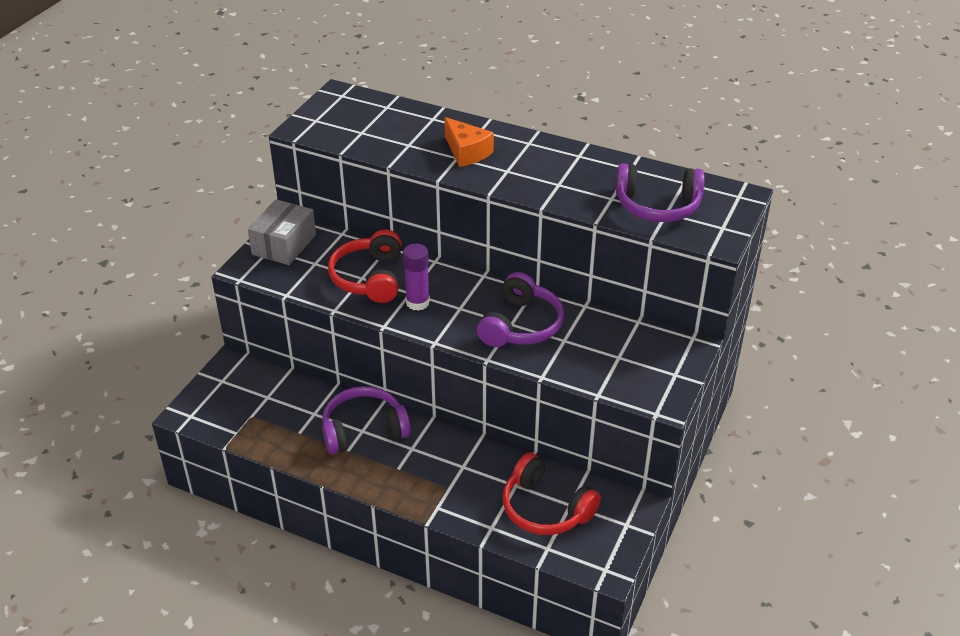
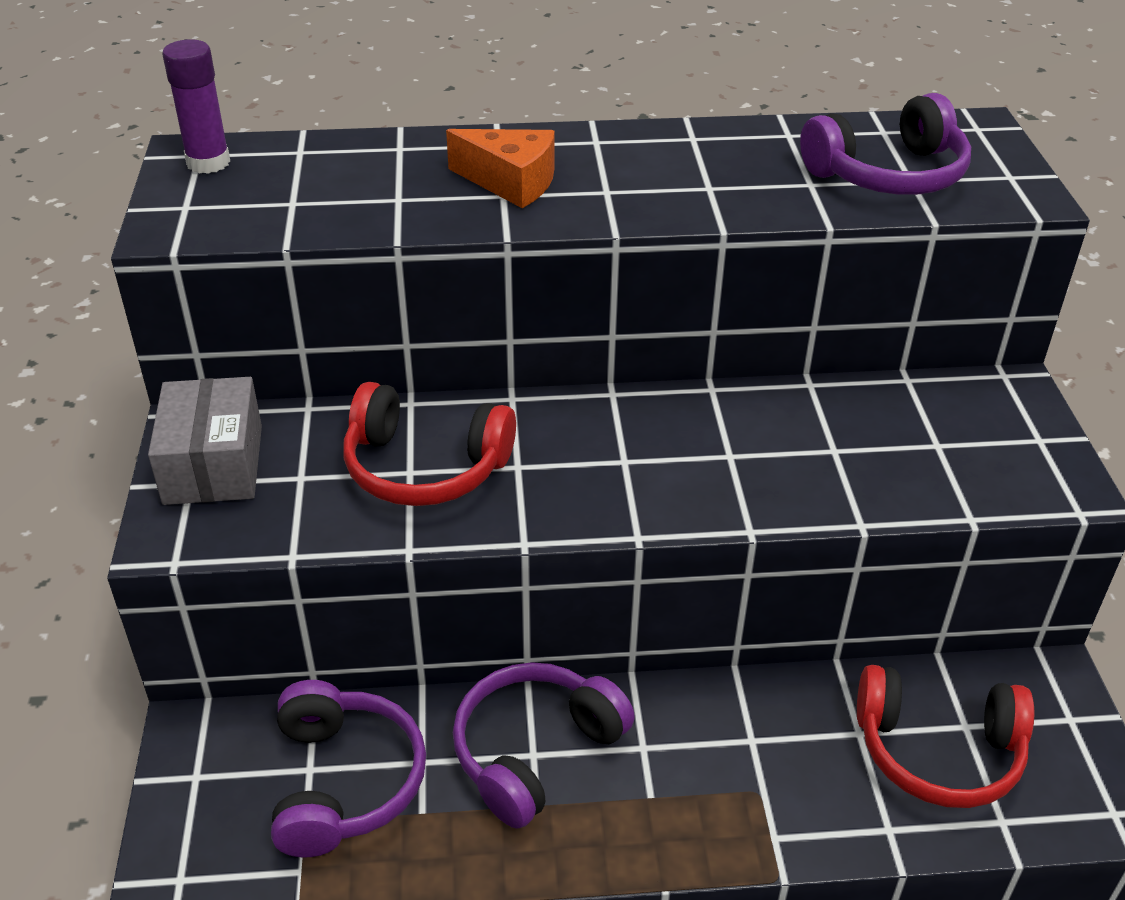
camera: 30 degrees left, 0 degrees up
(370, 278) = (425, 467): red headphones -> red headphones turned 45 degrees counterclockwise
(417, 302) = (546, 478): purple glue stick -> purple glue stick (208, 163)
(520, 325) = (747, 452): purple headphones -> purple headphones (343, 782)

